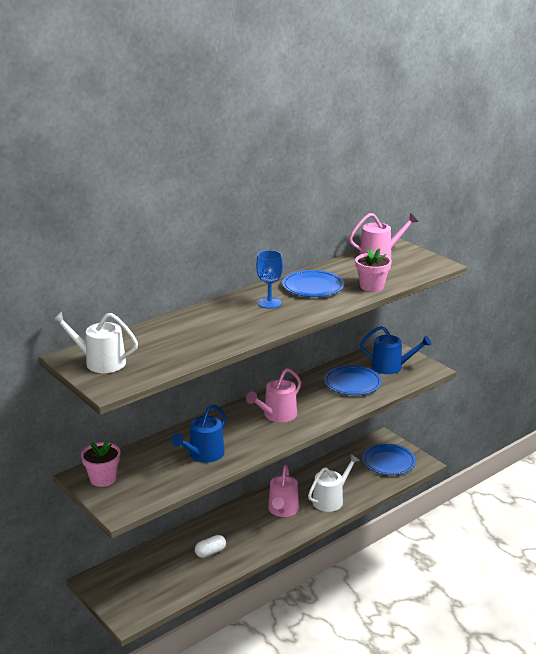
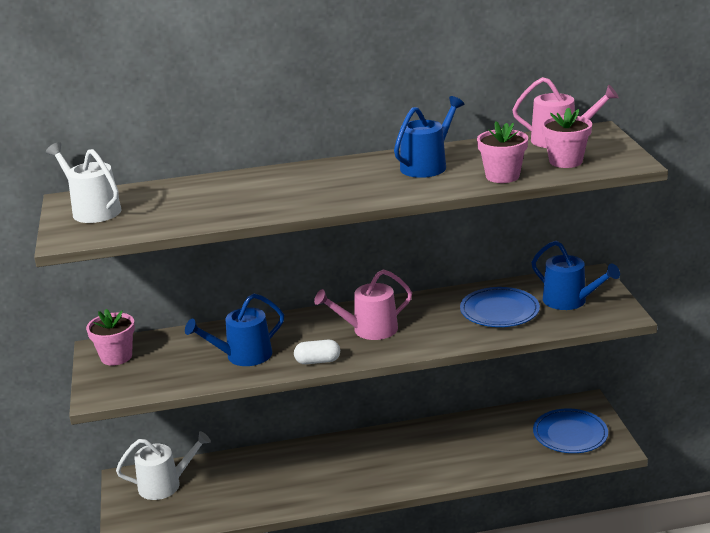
camera: 30 degrees right, 0 degrees up
(210, 552) = (268, 484): white capsule -> white capsule (317, 361)
(269, 303) = (351, 176): blue goblet -> none
(283, 510) = (389, 458): pink watering can -> none
(313, 287) = (427, 165): blue plate -> blue watering can
(330, 500) = (457, 462): white watering can -> white watering can (165, 485)
(400, 270) = (565, 161): none -> pink flower pot

